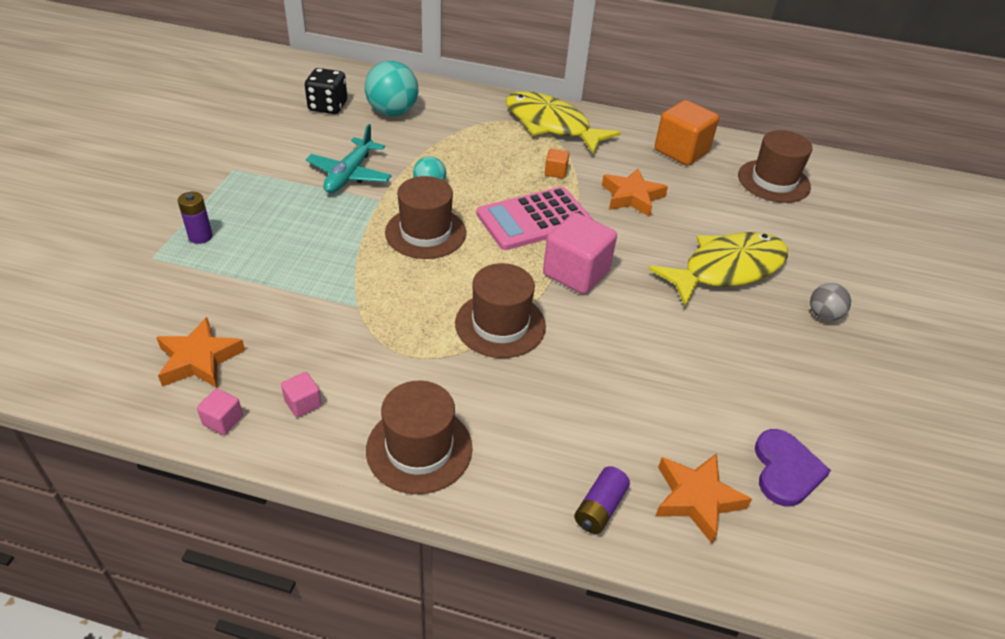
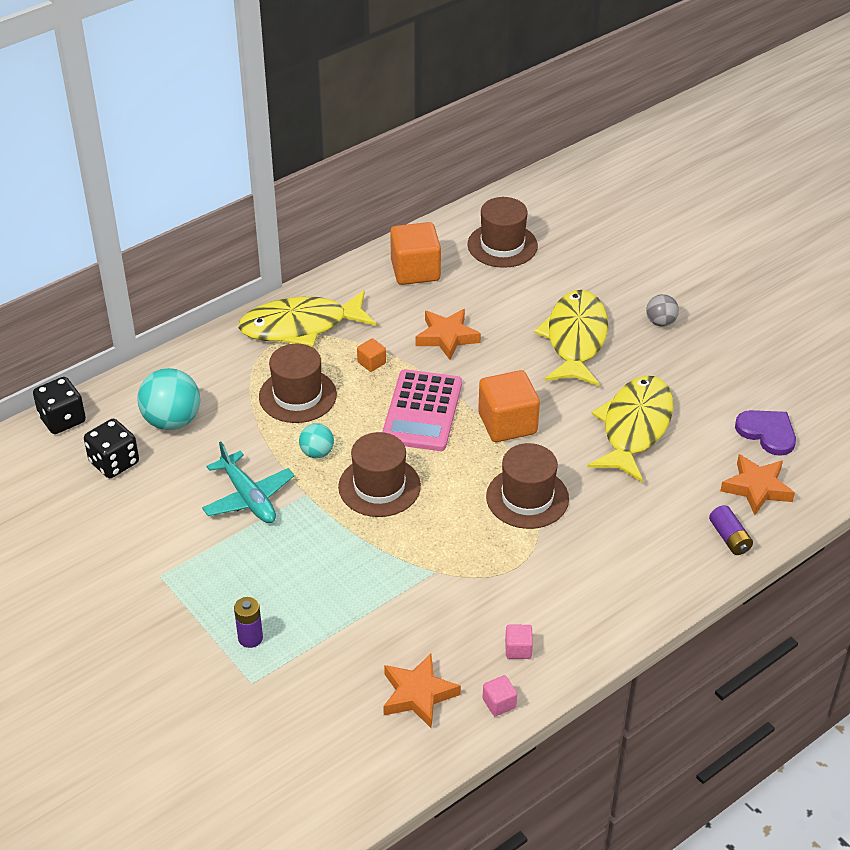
camera: 50 degrees left, 0 degrees up
(348, 72) = (62, 419): none -> black dice
(419, 448) = (612, 603): brown hat -> brown hat (297, 396)
(576, 273) = (507, 423): pink cube -> orange cube
(667, 358) = (634, 427): none -> yellow fish

